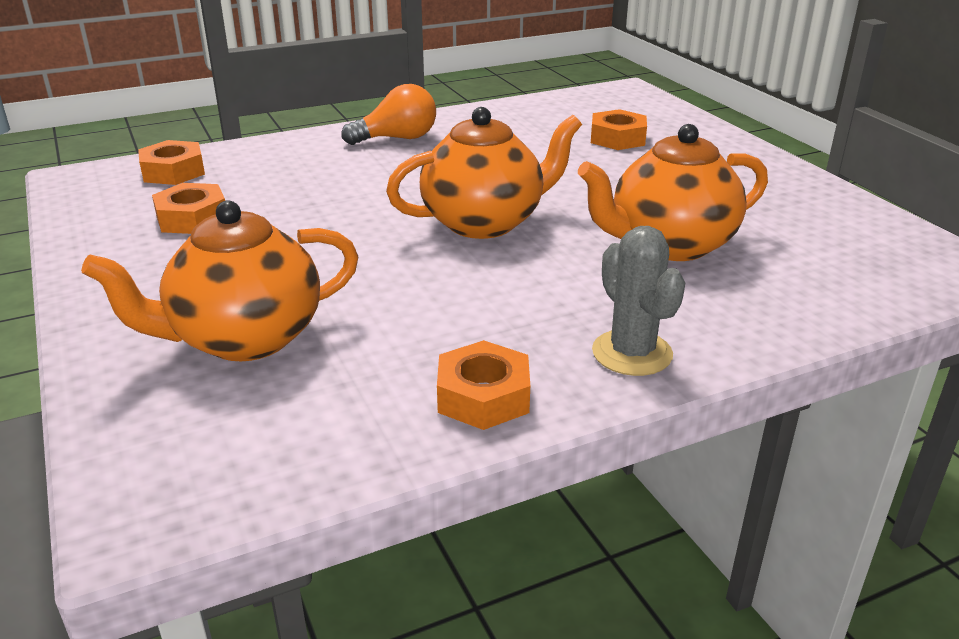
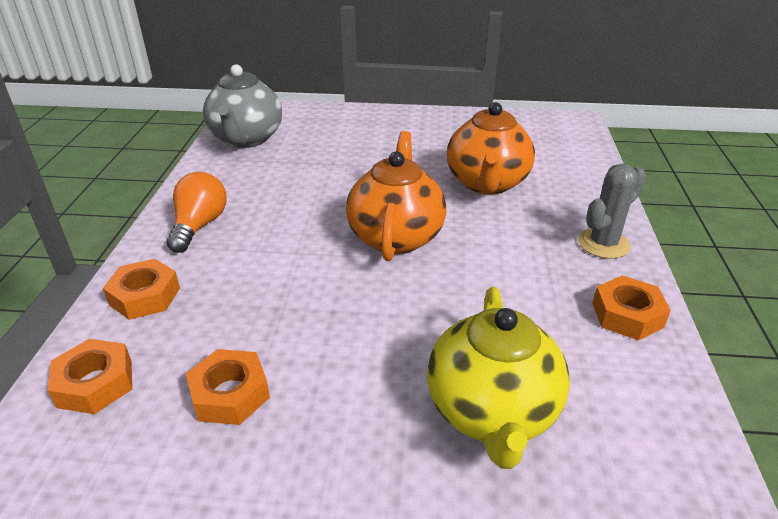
camera: 60 degrees left, 5 degrees up
(244, 339) = (492, 412): orange teapot -> yellow teapot
(568, 109) = (246, 139): none -> grey teapot
(617, 138) = (320, 142): orange nut -> orange nut (145, 296)
(632, 353) = (603, 244): grey cactus -> grey cactus turned 45 degrees counterclockwise

